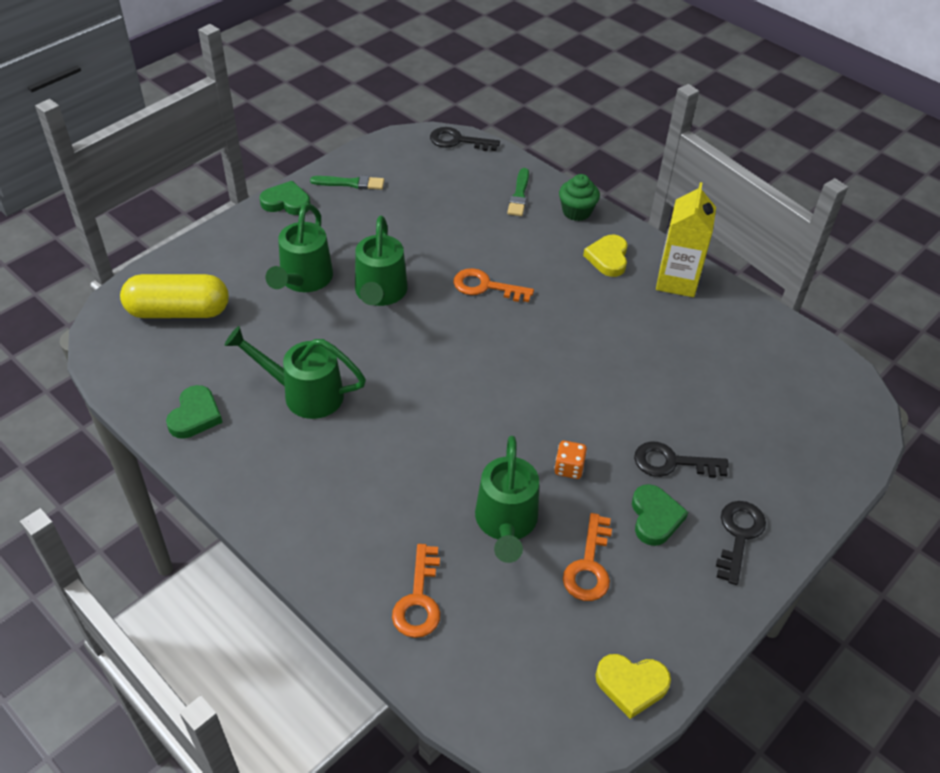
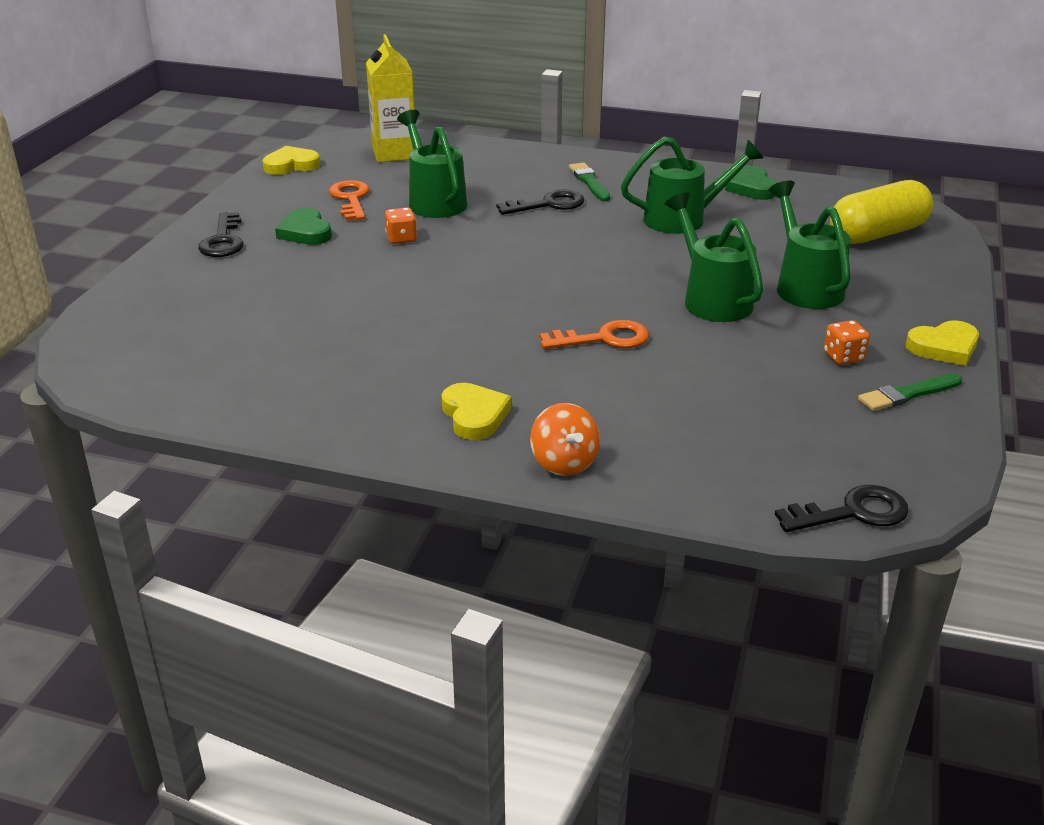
camera: 155 degrees right, 15 degrees down
(286, 202) = (944, 347): green heart -> yellow heart
(353, 218) = (843, 357): none -> orange dice
(419, 599) = (470, 160): orange key -> none
(519, 195) = (669, 458): green brush -> green brush (589, 182)
(576, 212) = (564, 463): green cupcake -> orange spinning top
(672, 462) = (302, 265): black key -> black key (548, 204)
(677, 281) = (362, 417): yellow carton -> yellow carton (394, 153)

